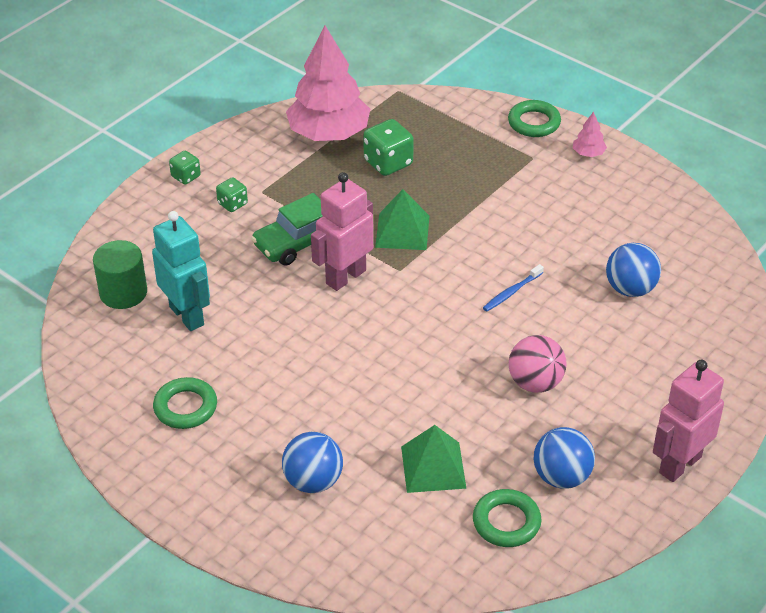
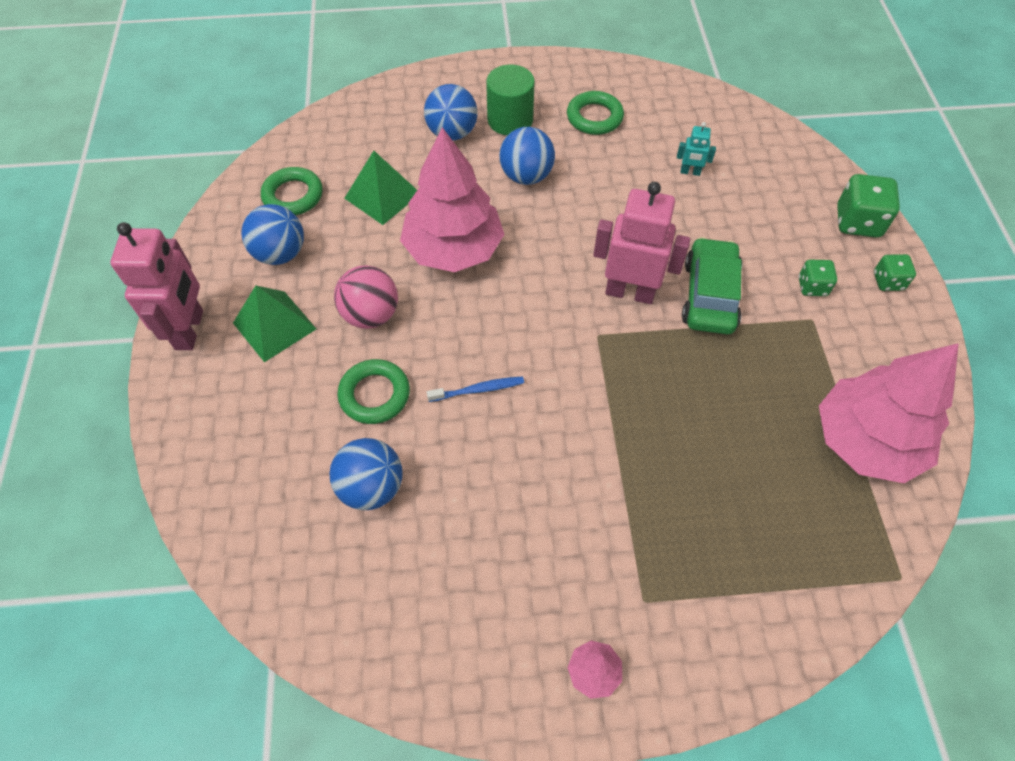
camera: 135 degrees right, 15 degrees up
(123, 292) = (757, 155): green cylinder -> green cylinder (510, 120)
(187, 315) = (690, 172): turquoise robot -> turquoise robot, size x0.46
(304, 400) = (526, 176): none -> blue ball
(345, 277) = (630, 292): pink robot -> pink robot turned 75 degrees counterclockwise
(388, 163) = (764, 452): green dice -> green dice (858, 222)
(402, 231) = (646, 378): green pyramid -> green pyramid (274, 326)
(426, 386) = (453, 249): none -> pink tree
(511, 292) = (478, 390): blue toothbrush -> blue toothbrush turned 75 degrees clockwise
(534, 123) = (707, 670): green ring -> green ring (374, 394)

